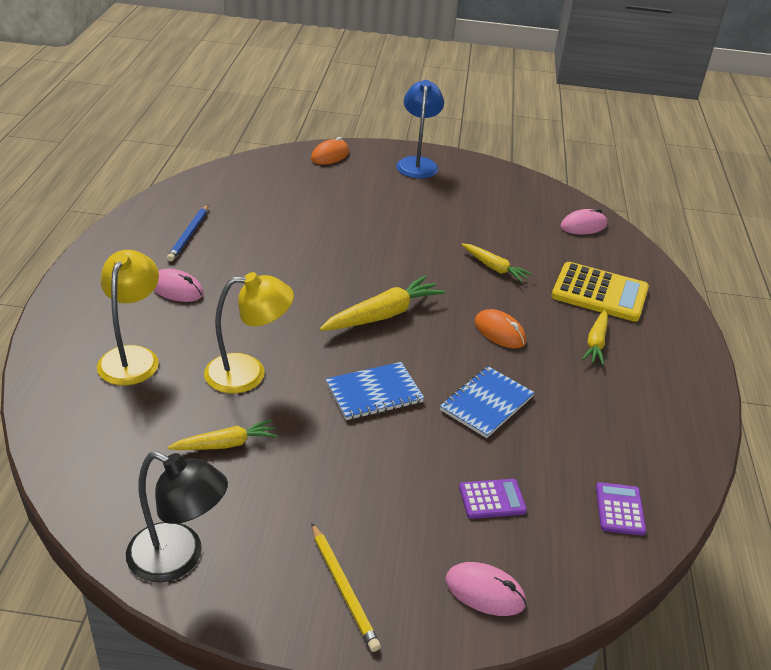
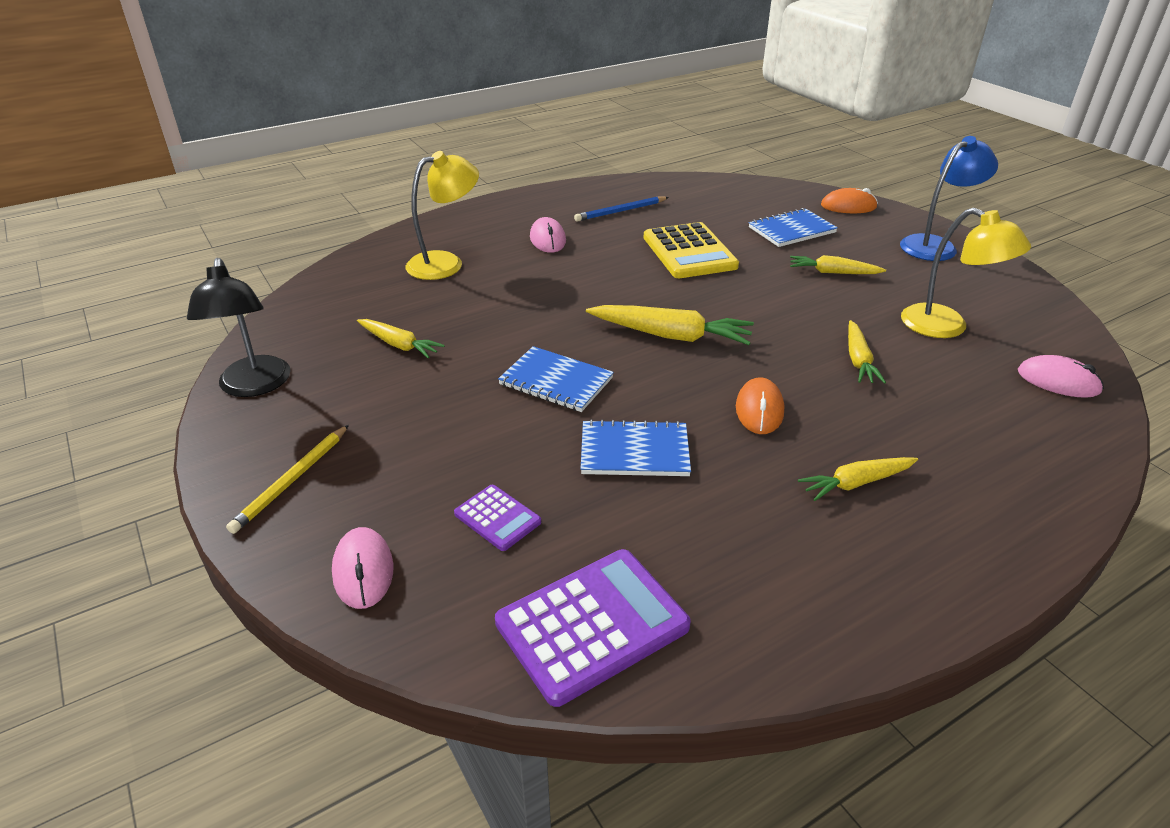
camera: 55 degrees right, 0 degrees up
(248, 373) = (495, 313): yellow lamp -> yellow lamp (946, 327)
(326, 192) = (791, 230): none -> blue notebook
(396, 213) = (833, 272): none -> yellow carrot
(599, 293) = (954, 447): yellow calculator -> yellow calculator (689, 252)
(619, 509) = (592, 625): purple calculator -> purple calculator, size x1.92

